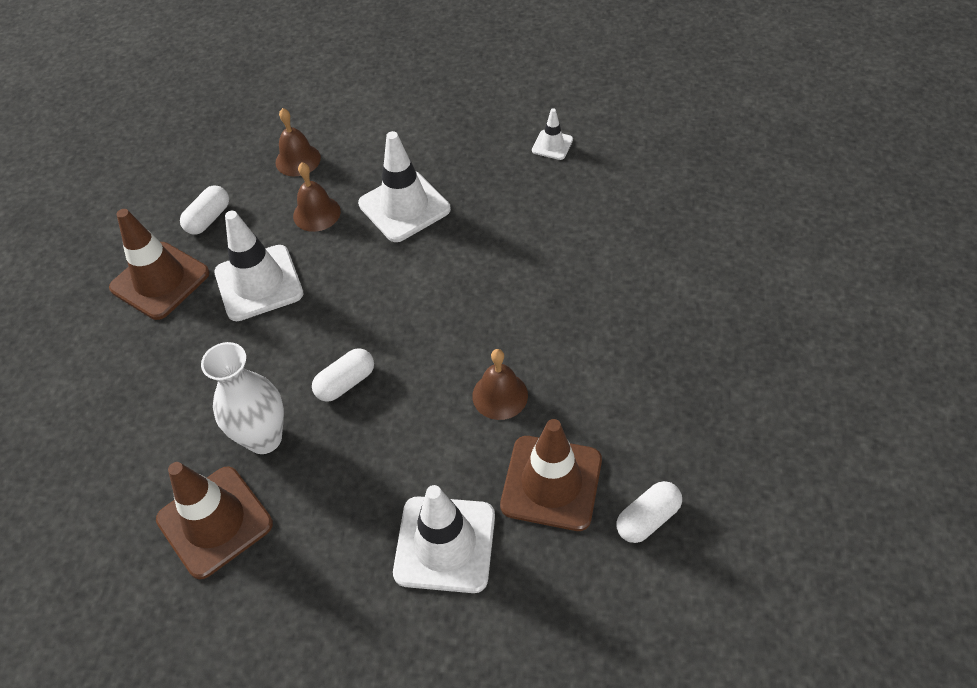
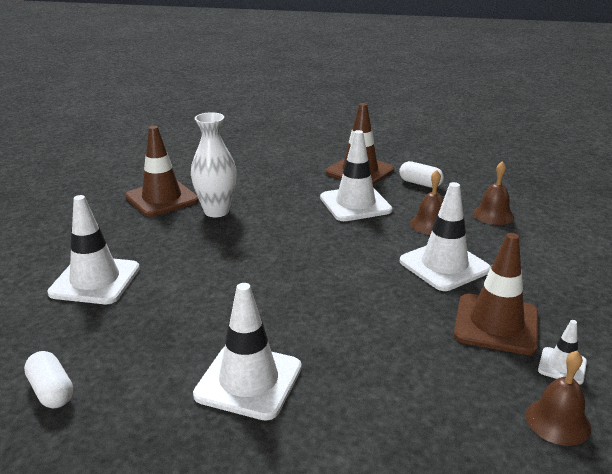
camera: 90 degrees right, 25 degrees down
(346, 383) = (253, 240): white capsule -> none
(500, 395) = (217, 311): brown bell -> brown bell (558, 421)
(551, 483) = (118, 335): brown traffic cone -> brown traffic cone (496, 324)
(604, 351) = (248, 381): none -> white traffic cone

